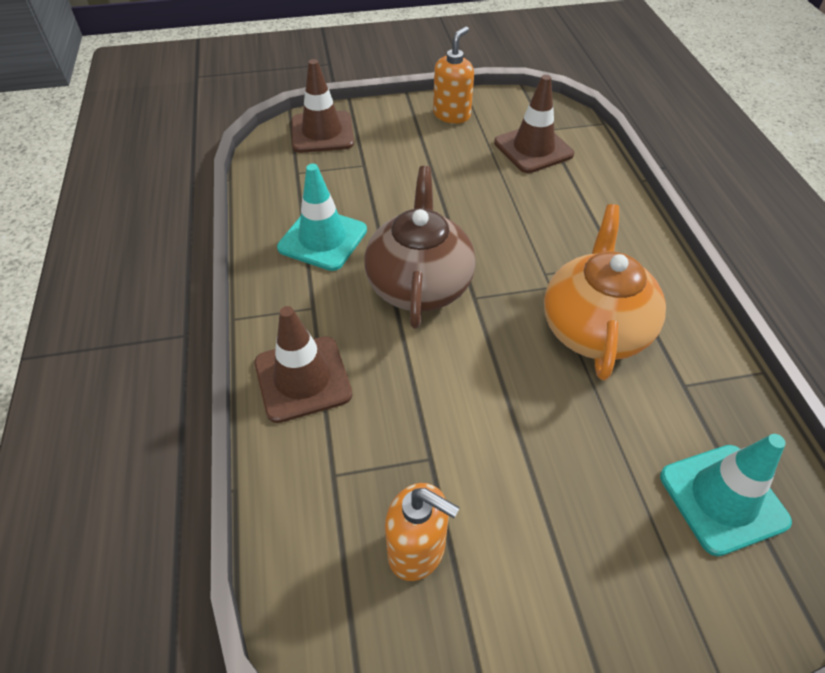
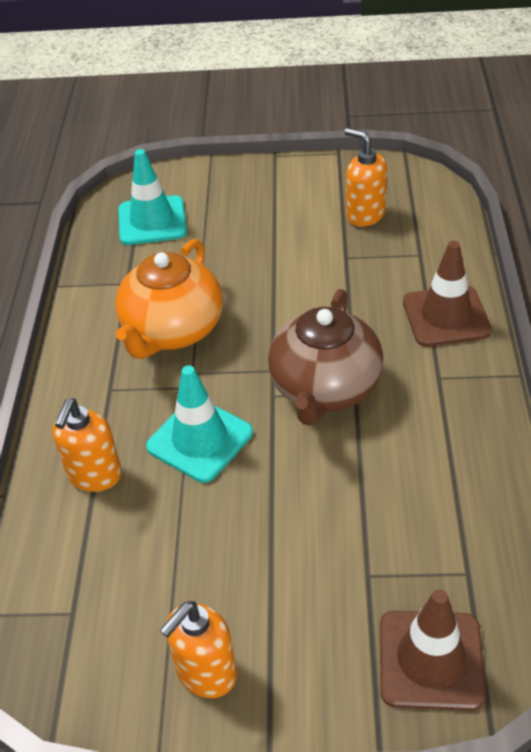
camera: 165 degrees left, 5 degrees down
(322, 239) = (429, 456): turquoise traffic cone -> turquoise traffic cone (200, 440)
(533, 148) = (112, 572): brown traffic cone -> none
(583, 198) = (94, 476): none -> orange soap dispenser

